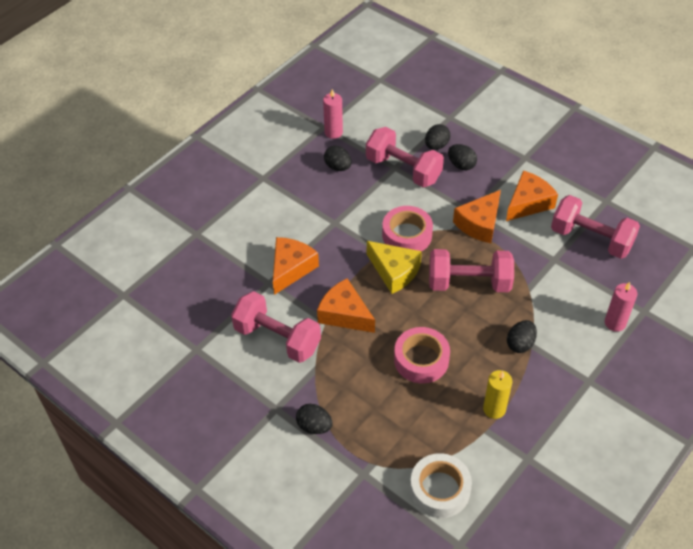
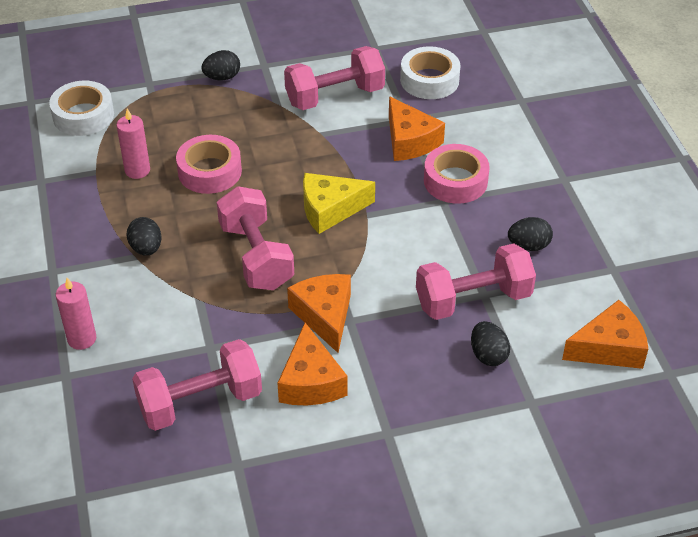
camera: 125 degrees right, 5 degrees down
(213, 294) = (429, 80): none -> white tape
(333, 132) = (594, 272): pink candle -> pink candle (137, 170)
(344, 314) = (315, 149): orange cheese -> orange cheese (609, 348)
(407, 235) = (369, 246): pink tape -> pink tape (455, 181)
(461, 165) = (432, 358): black egg -> none
(469, 283) = (256, 256): pink dumbbell -> pink dumbbell turned 60 degrees counterclockwise
(494, 409) = (107, 188): yellow candle -> none

